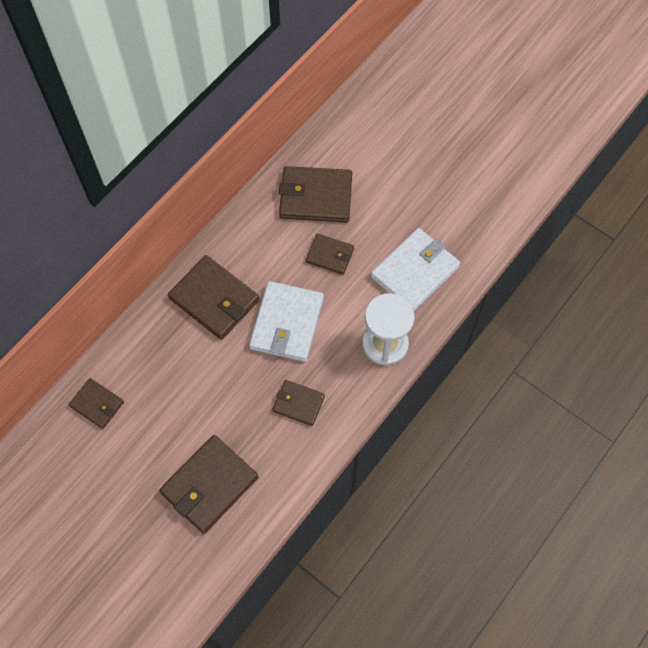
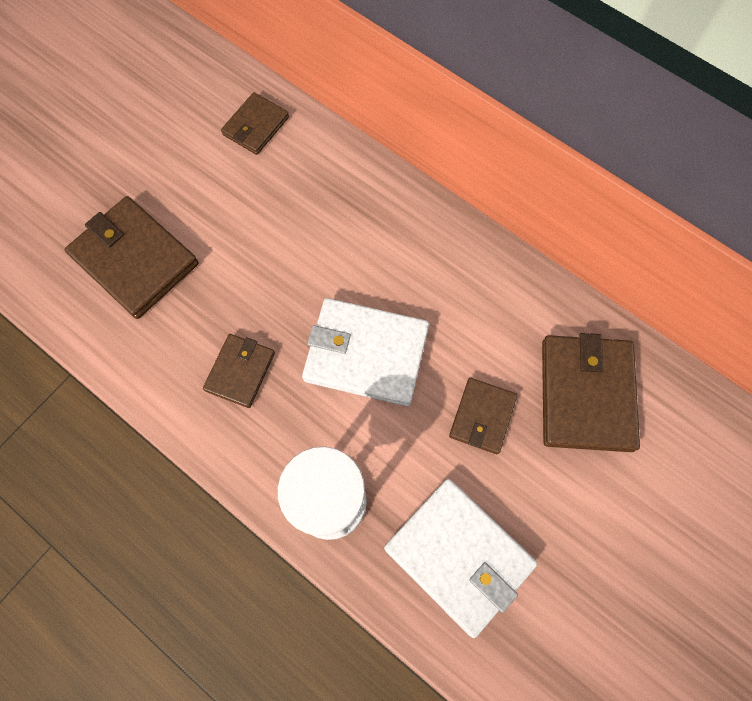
camera: 90 degrees right, 5 degrees up
(214, 299) = (404, 254): brown wallet -> none

